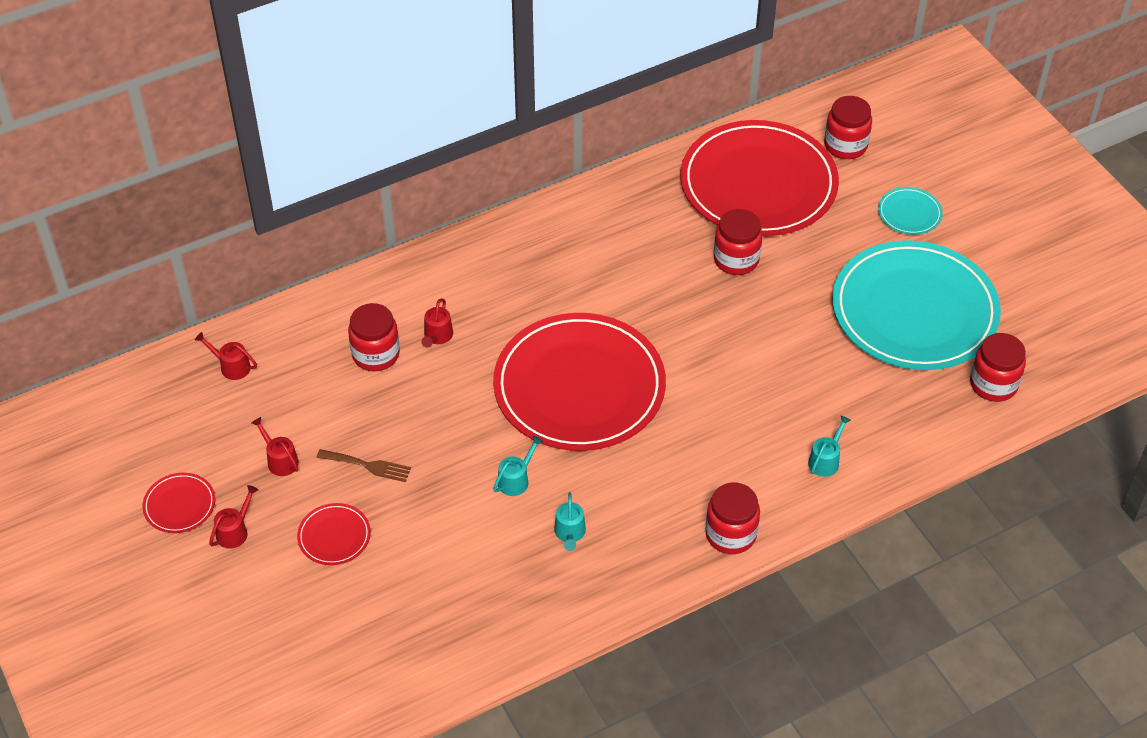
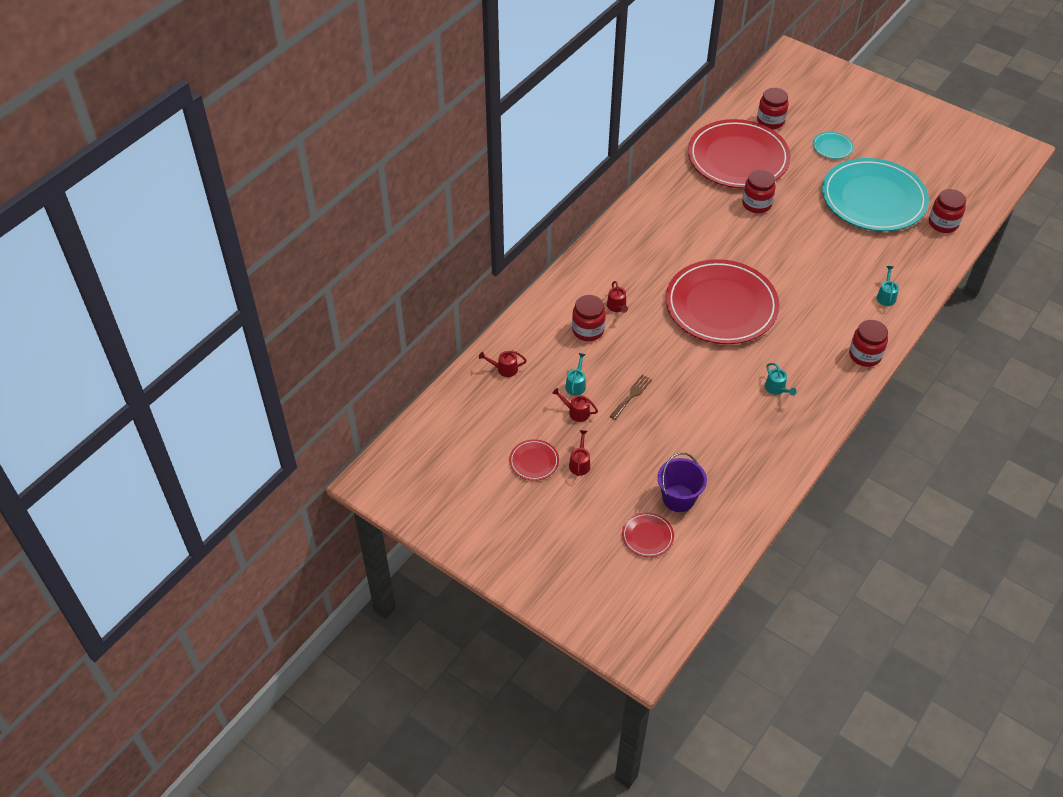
camera: 25 degrees left, 0 degrees up
(326, 631) = (678, 498): none -> purple bucket
(334, 536) = (642, 443): red plate -> red plate (647, 536)
(368, 466) = (632, 395): brown fork -> brown fork turned 45 degrees counterclockwise
(516, 480) = (724, 371): turquoise watering can -> turquoise watering can (576, 385)

